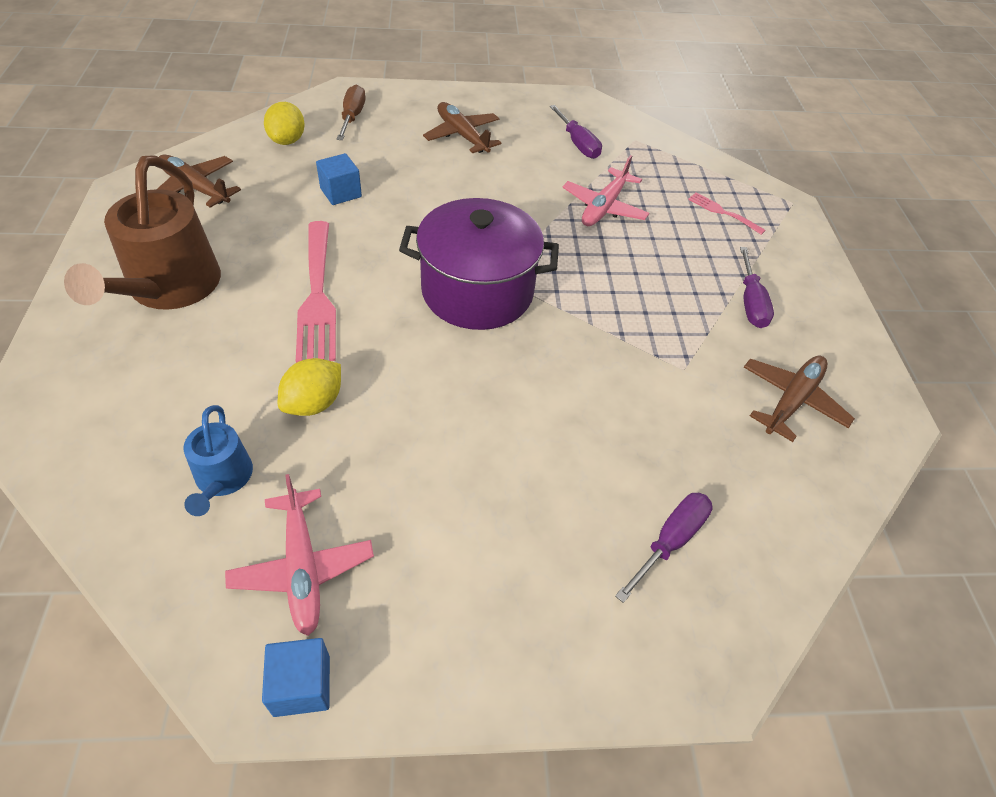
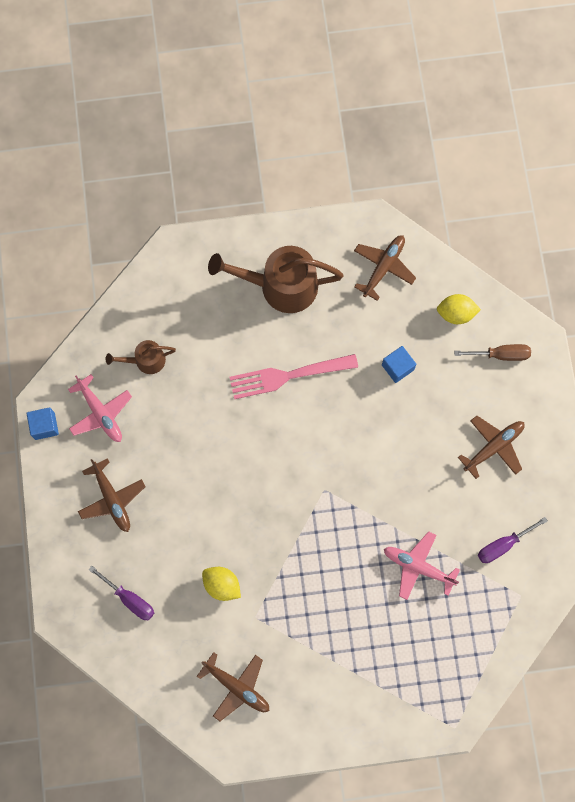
camera: 90 degrees right, 25 degrees up
(222, 479) = (146, 360): blue watering can -> brown watering can
(302, 566) = (100, 412): pink plane -> pink plane turned 105 degrees counterclockwise
(314, 403) = (200, 394): yellow lemon -> yellow lemon (222, 585)
(477, 291) = (307, 478): purple pot -> none
(480, 558) = (112, 498): none -> brown plane
(723, 212) = (429, 664): pink fork -> none
(750, 302) = (326, 672): purple screwdriver -> none

